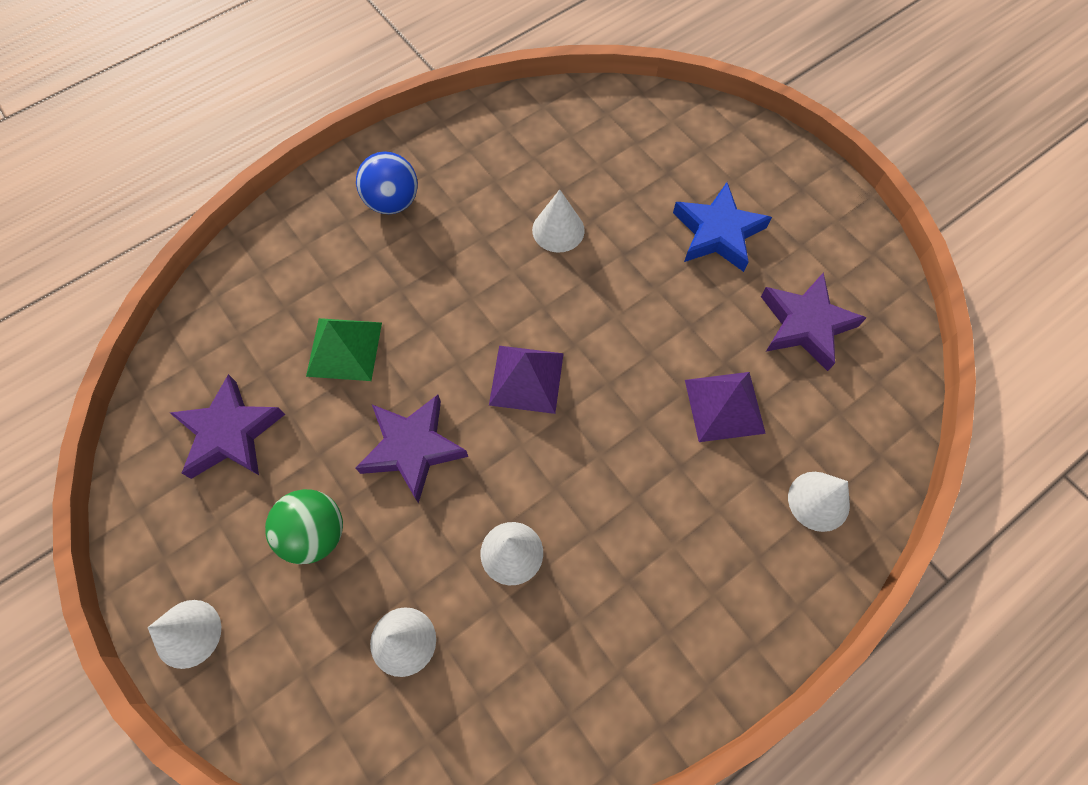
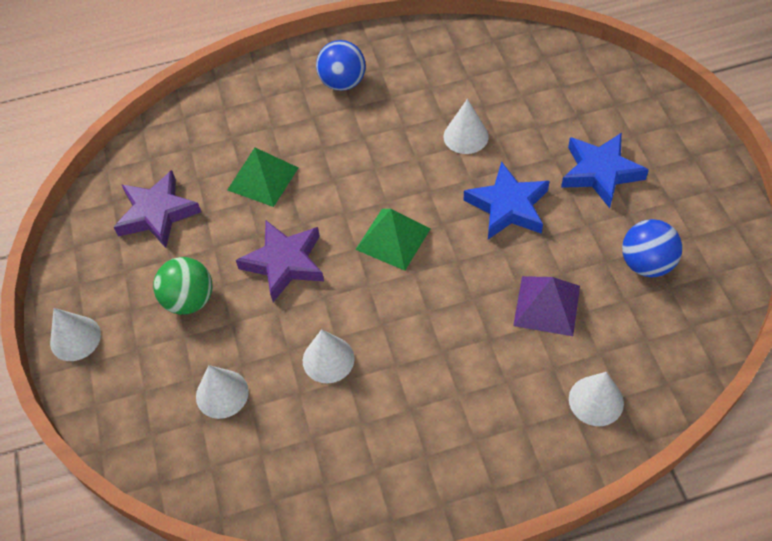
camera: 25 degrees right, 10 degrees down
(526, 379) = (393, 239): purple pyramid -> green pyramid
(637, 301) = (508, 206): none -> blue star
(805, 324) = (646, 263): purple star -> blue ball

